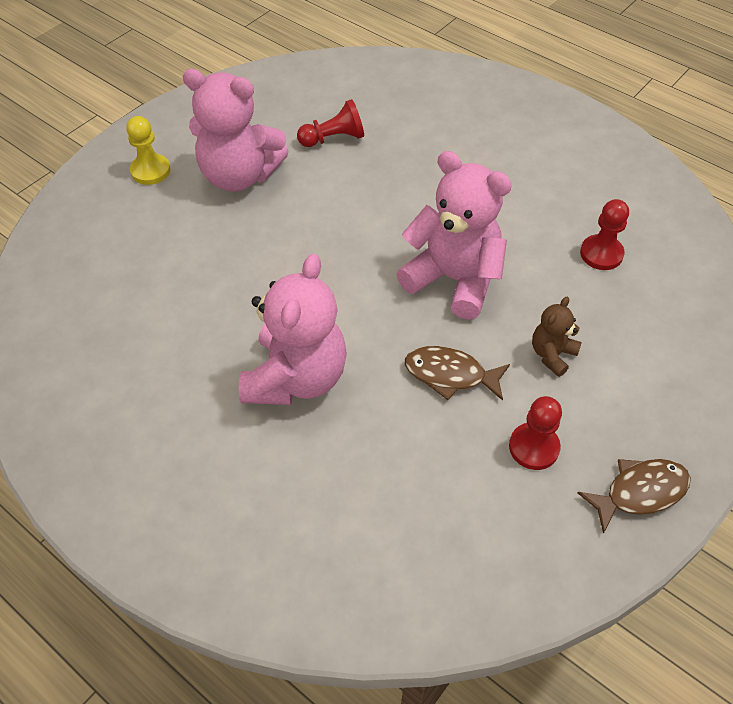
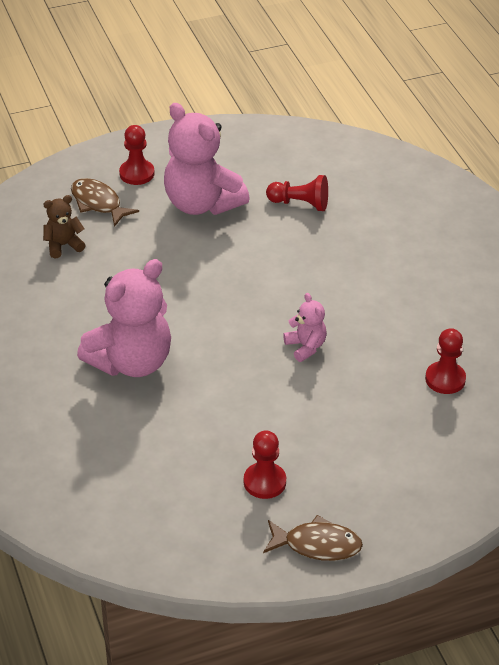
camera: 30 degrees right, 10 degrees down
(150, 171) = (137, 173): yellow pawn -> red pawn
(450, 375) = (245, 409): brown fish -> brown fish (98, 203)
(453, 279) = (306, 347): pink teddy bear -> pink teddy bear, size x0.47
(552, 354) = (335, 430): brown teddy bear -> brown teddy bear (63, 245)

